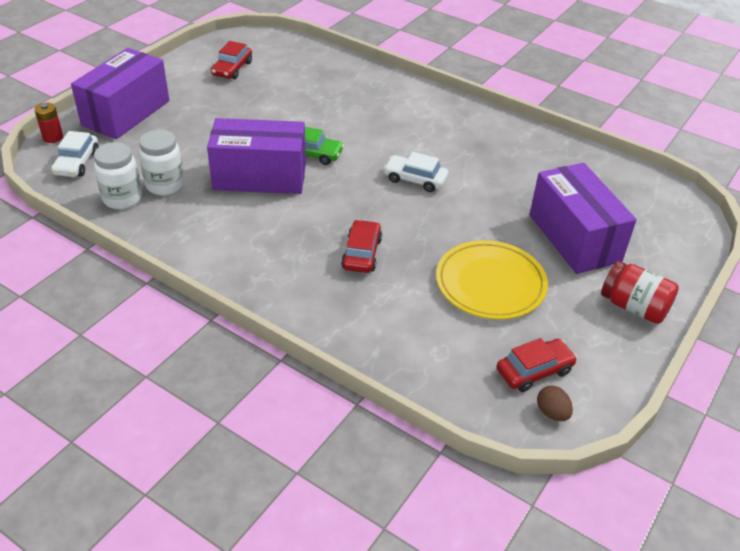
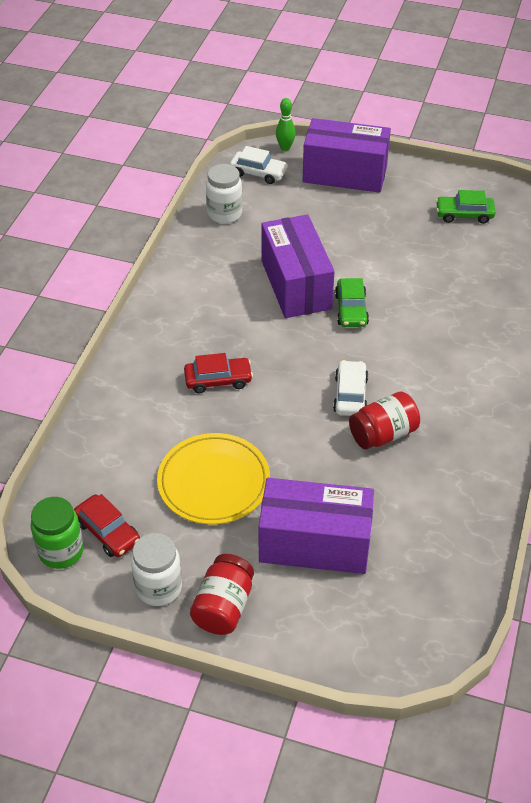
camera: 75 degrees right, 5 degrees up
(53, 137) = (285, 147): red battery -> green bowling pin
(77, 163) = (258, 173): white car -> white car turned 150 degrees counterclockwise
(165, 185) = (254, 231): white jar -> white jar (159, 587)
(232, 69) = (464, 214): red car -> green car
(466, 173) = (383, 434): none -> red jar
(552, 413) = (61, 551): brown egg -> green jar
(574, 238) = (314, 543): purple box -> purple box turned 45 degrees clockwise

